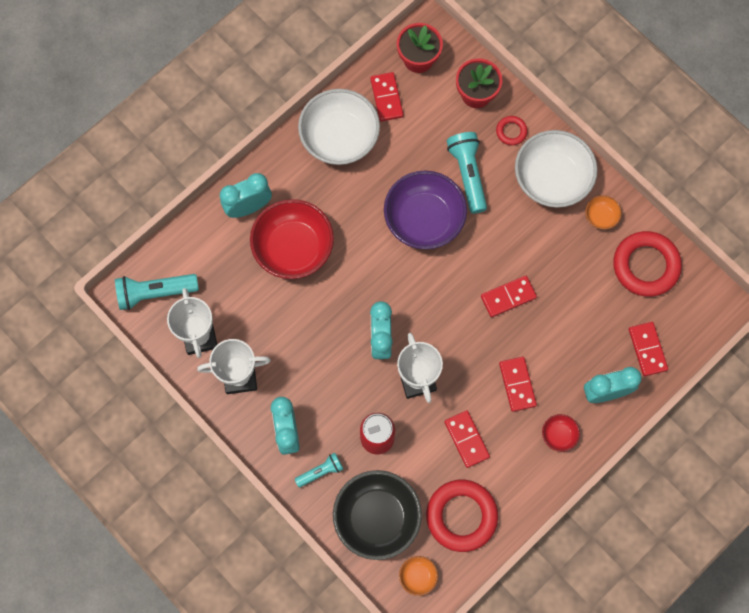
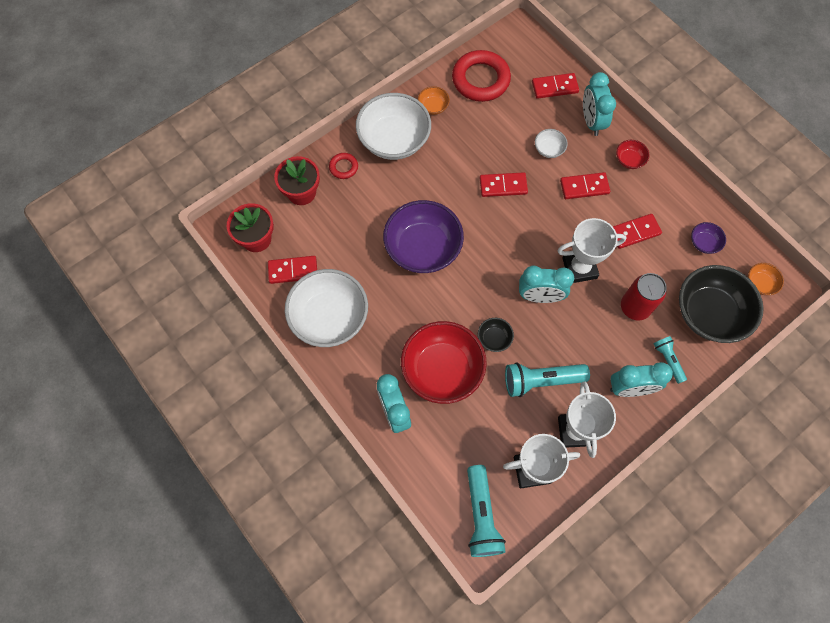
camera: 85 degrees left, 5 degrees down
(330, 296) = (494, 338): none -> black bowl
(461, 516) = (704, 243): red ring -> purple bowl
(468, 174) = (381, 207): turquoise flashlight -> turquoise flashlight (541, 380)
(508, 297) = (503, 186): red domino -> red domino turned 75 degrees counterclockwise
(561, 345) = (549, 149): none -> white bowl

